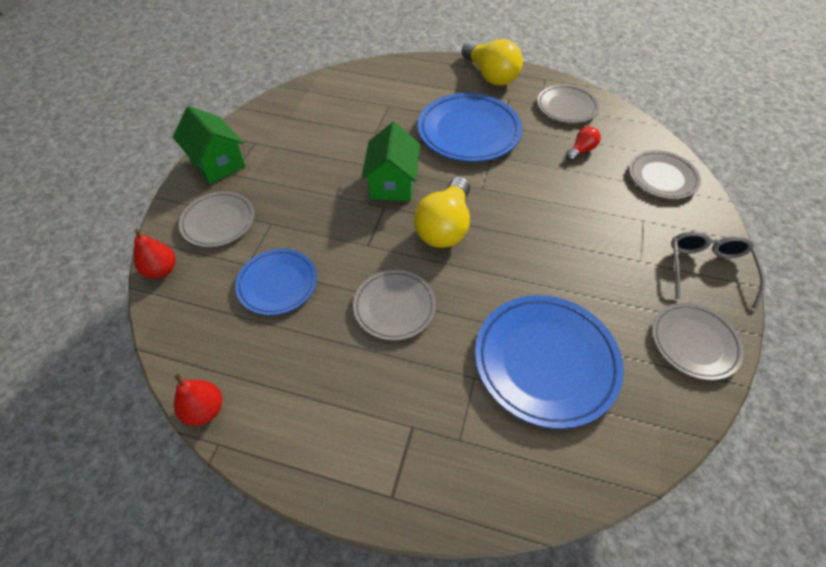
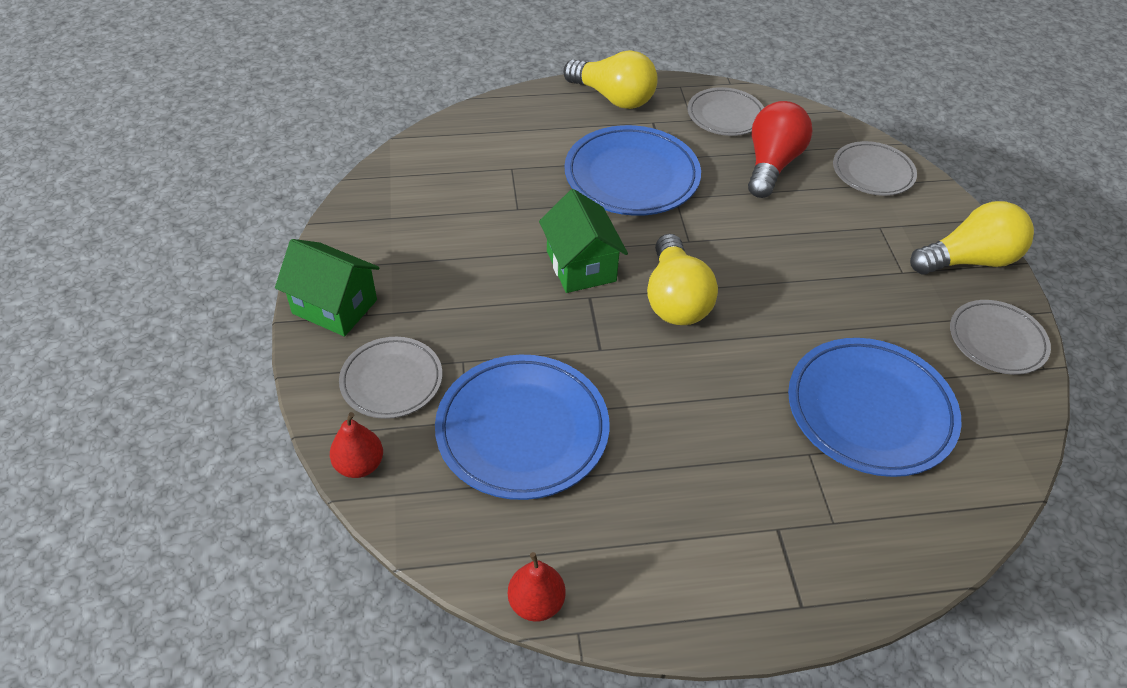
camera: 25 degrees left, 5 degrees down
(277, 284) = (522, 430): blue plate -> blue plate, size x1.63
(394, 307) = (677, 409): grey plate -> none
(581, 150) = (771, 164): red light bulb -> red light bulb, size x2.06
(707, 269) = (969, 260): grey glasses -> yellow light bulb

